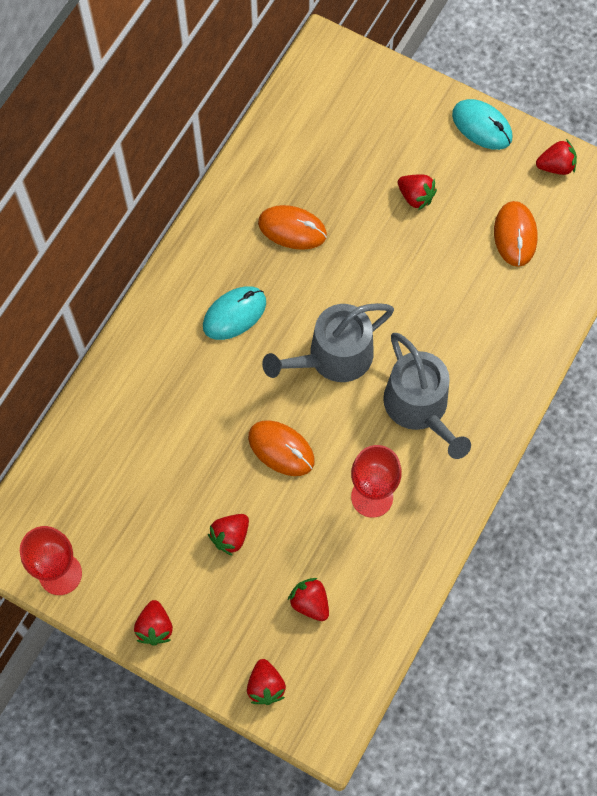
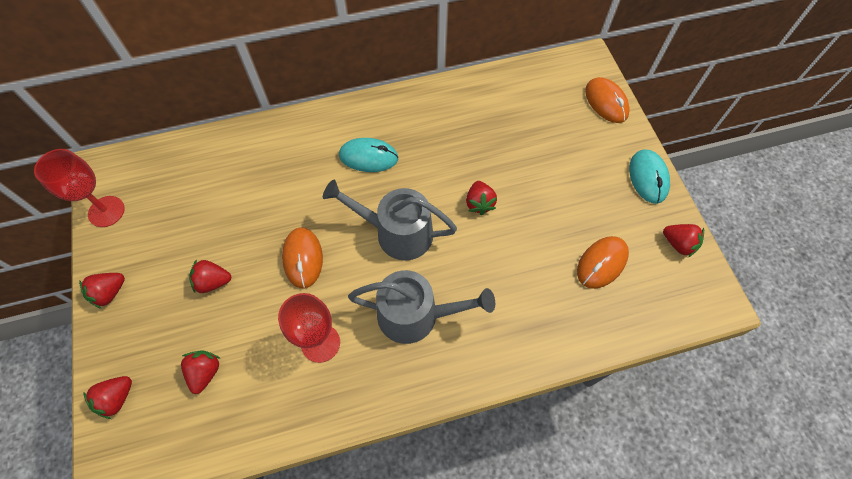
camera: 45 degrees right, 5 degrees down
(292, 229) = (457, 139): orange mouse -> orange mouse (606, 102)
(415, 197) = (556, 183): red strawberry -> red strawberry (479, 203)
(419, 407) = (415, 315): grey watering can -> grey watering can turned 105 degrees counterclockwise

